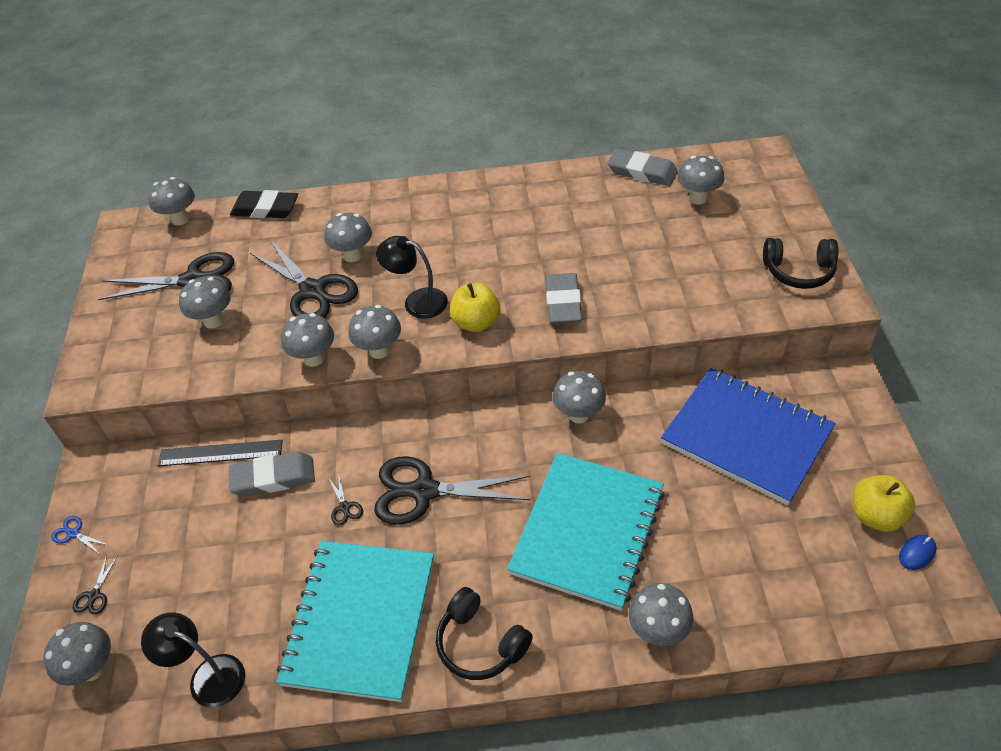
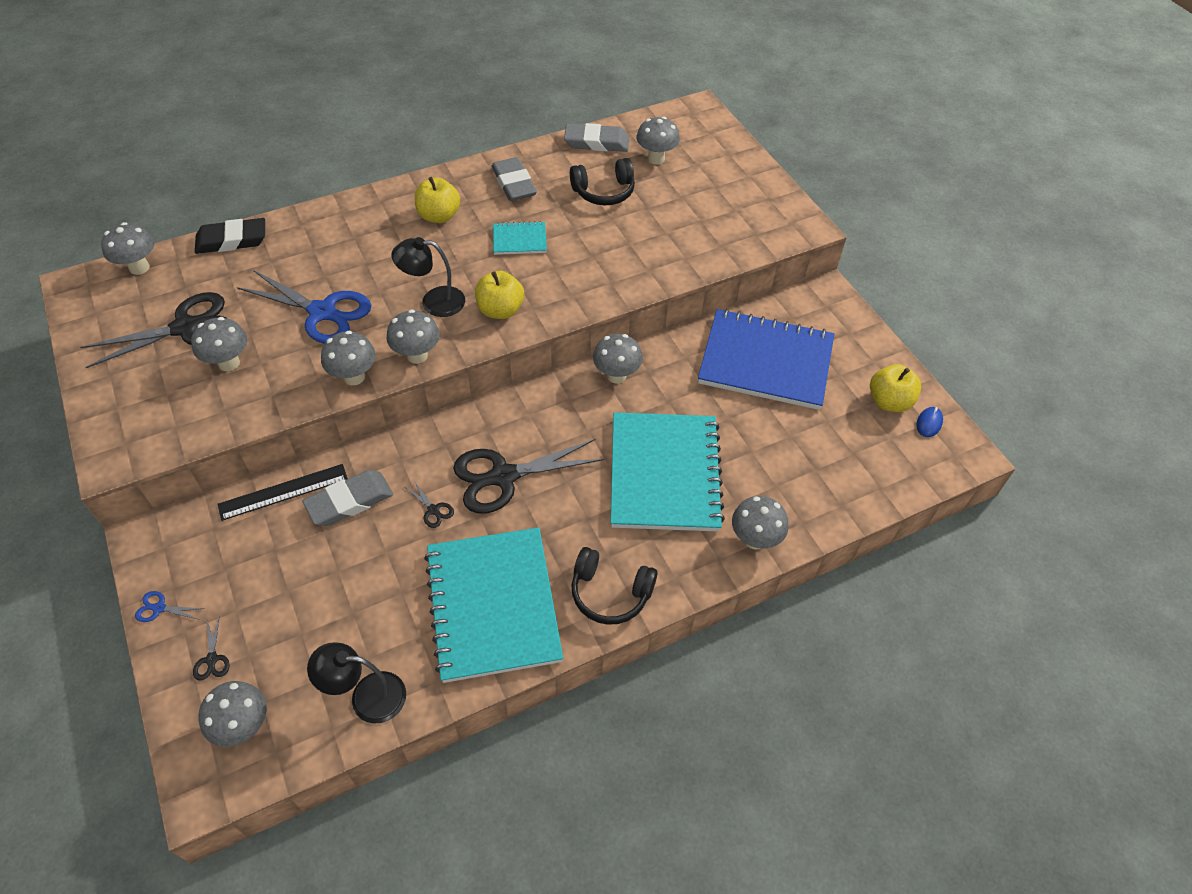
camera: 25 degrees left, 5 degrees up
(313, 290) = (322, 312): black scissors -> blue scissors
(353, 255) = (348, 270): grey mushroom -> none
(457, 219) = (439, 216): none -> yellow apple
(524, 256) = (519, 240): none -> turquoise notebook
(563, 302) = (574, 275): grey eraser -> grey eraser (514, 183)
(798, 271) = (766, 209): black headphones -> black headphones (604, 192)

